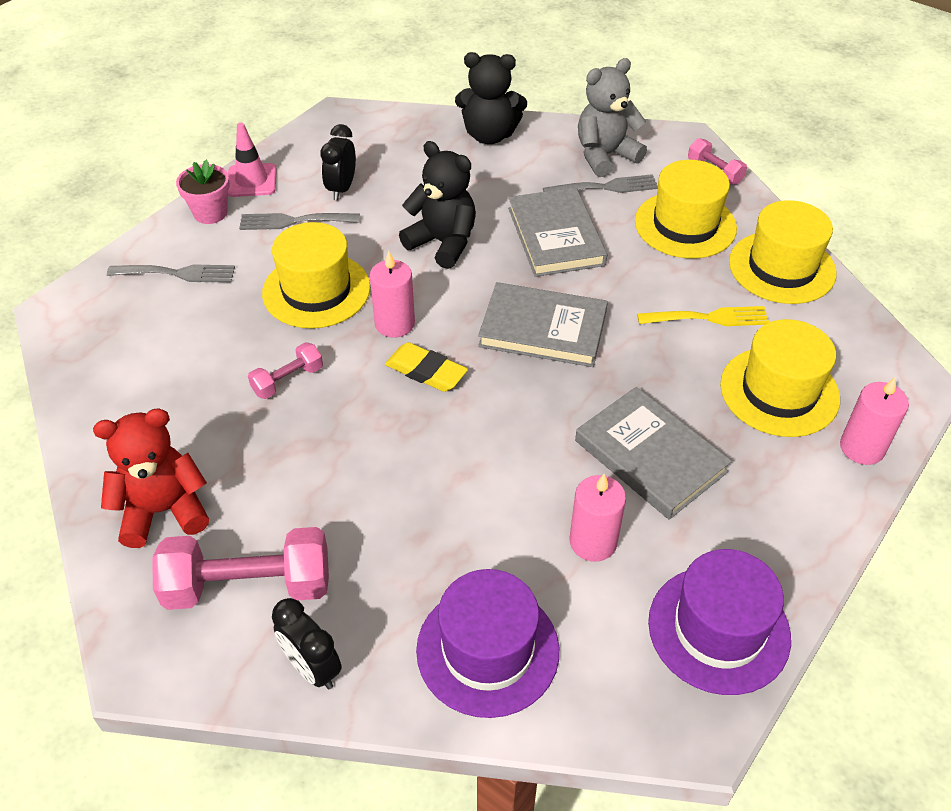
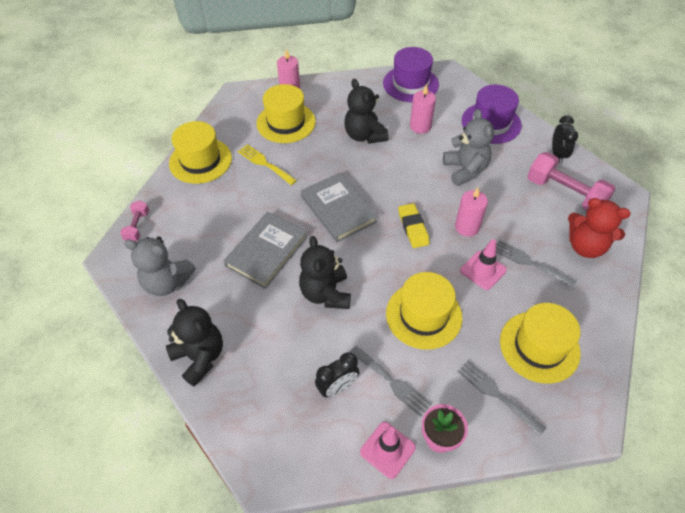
camera: 135 degrees left, 5 degrees up
(288, 380) = (483, 270): pink dumbbell -> pink traffic cone
(394, 324) = (402, 263): pink candle -> pink candle (467, 227)
(441, 511) = (465, 170): none -> grey teddy bear
(605, 187) = (199, 261): grey fork -> grey fork (529, 262)
(650, 456) = (364, 135): grey book -> black teddy bear
(685, 225) = (201, 210): yellow hat -> yellow hat (539, 346)

